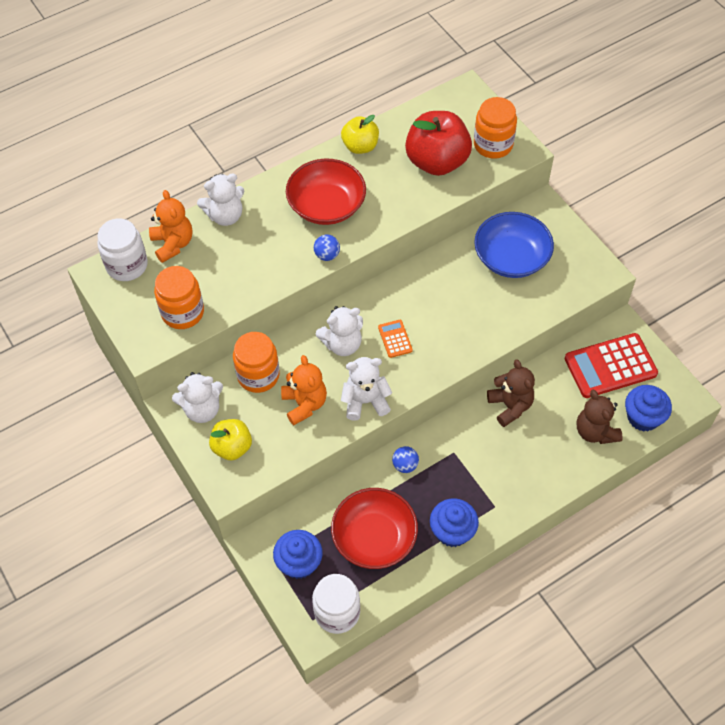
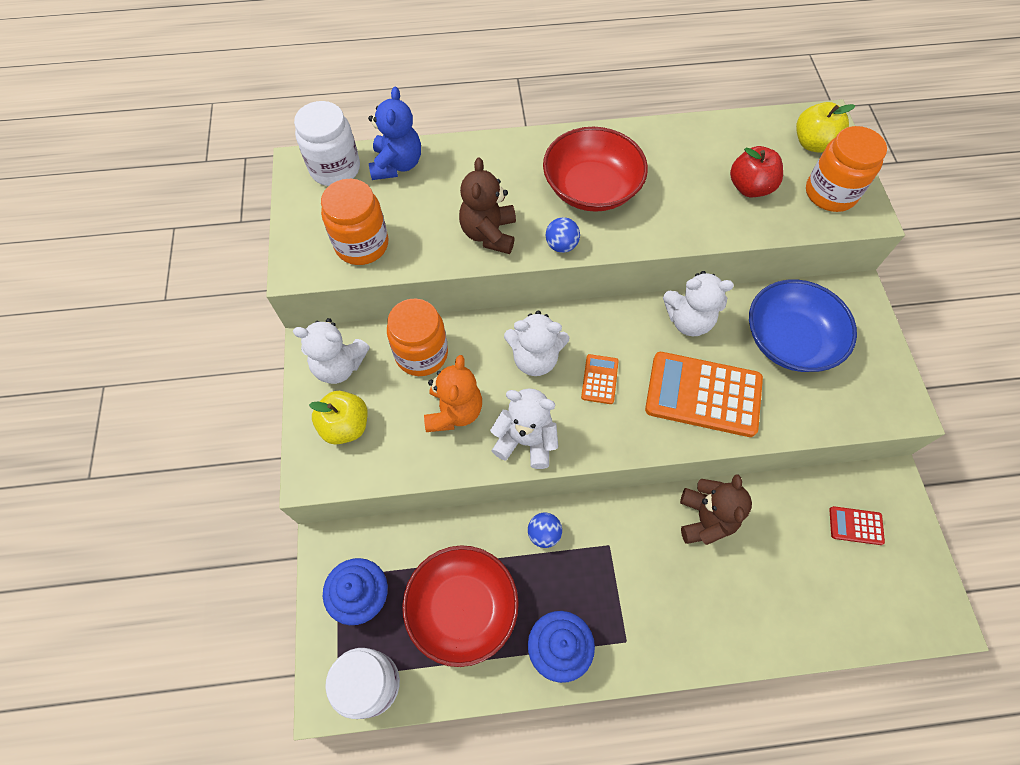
camera: 25 degrees right, 5 degrees up
(173, 244) = (397, 165): orange teddy bear -> blue teddy bear
(225, 215) = (471, 156): white teddy bear -> white teddy bear (688, 320)
(360, 146) = (665, 137): yellow apple -> yellow apple (813, 143)
(437, 162) = (750, 187): red apple -> red apple, size x0.59
(470, 319) = (703, 394): none -> orange calculator
(595, 431) = (800, 603): brown teddy bear -> brown teddy bear (489, 234)
(610, 366) = (855, 525): red calculator -> red calculator, size x0.47
(643, 417) = (872, 614): blue cupcake -> none

